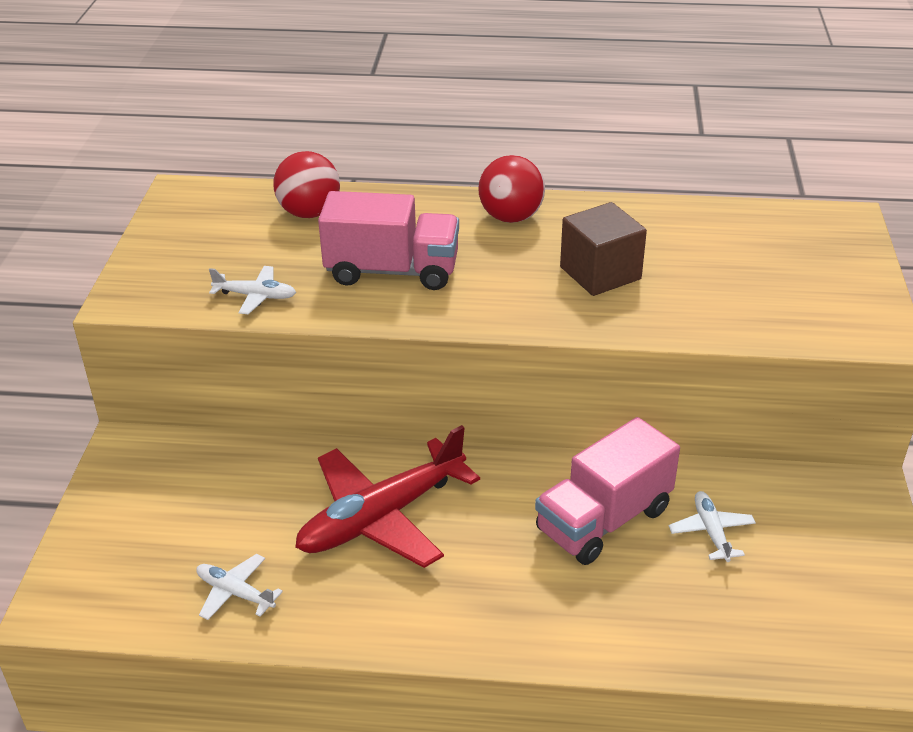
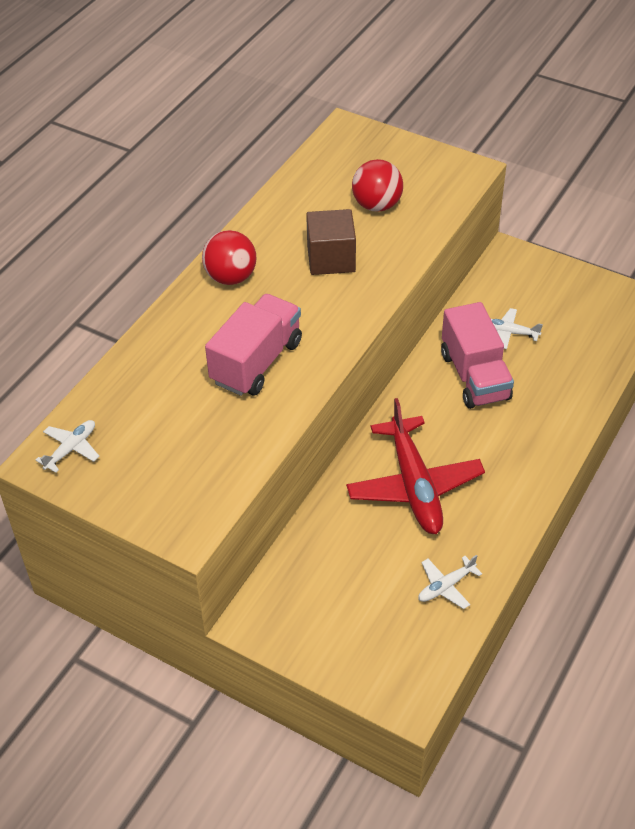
camera: 65 degrees left, 10 degrees up
(255, 296) = (237, 448): white plane -> white plane (71, 449)
(309, 213) = (140, 387): red ball -> red ball (377, 205)

